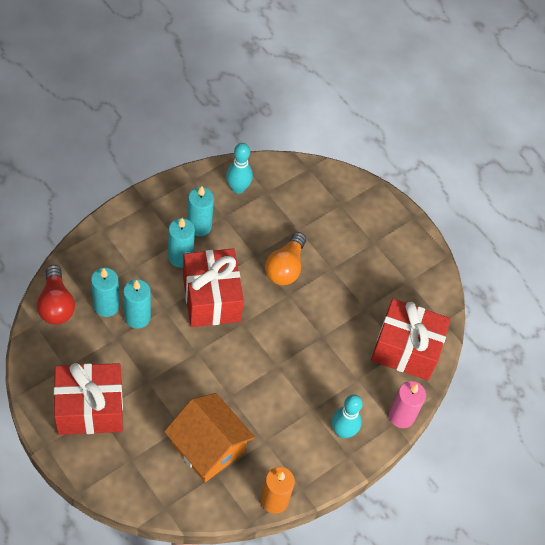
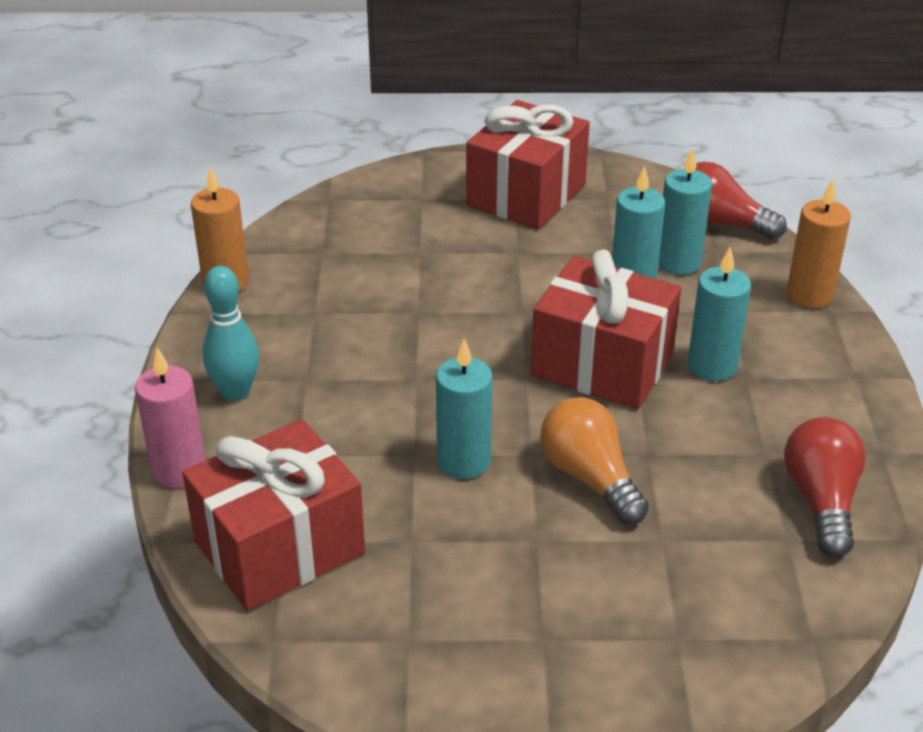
camera: 135 degrees right, 20 degrees down
(96, 241) = (809, 295): none -> orange candle
(199, 226) = (763, 413): turquoise candle -> turquoise candle (464, 461)
(208, 447) = (365, 261): orange house -> none
(238, 188) = (821, 501): turquoise bowling pin -> red light bulb

